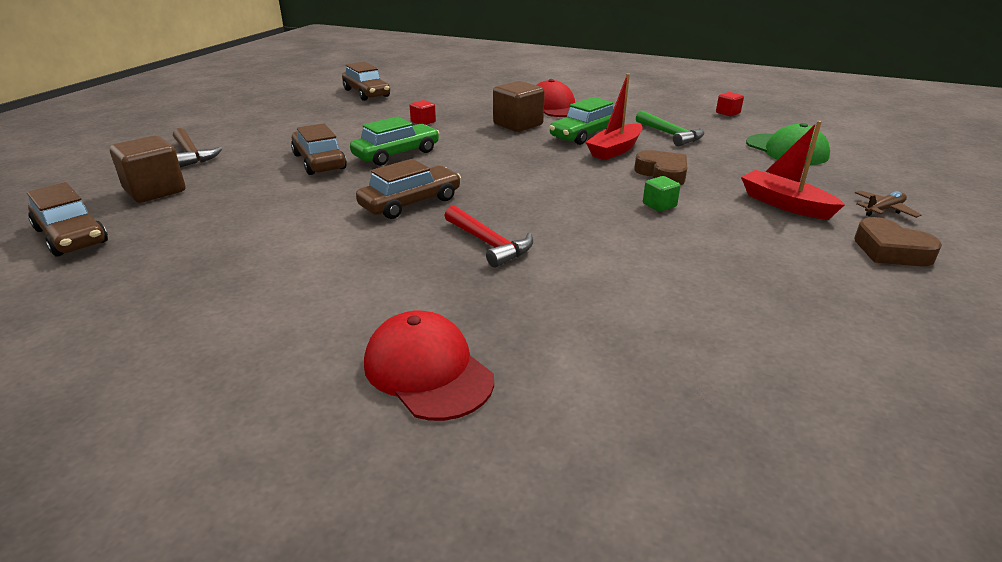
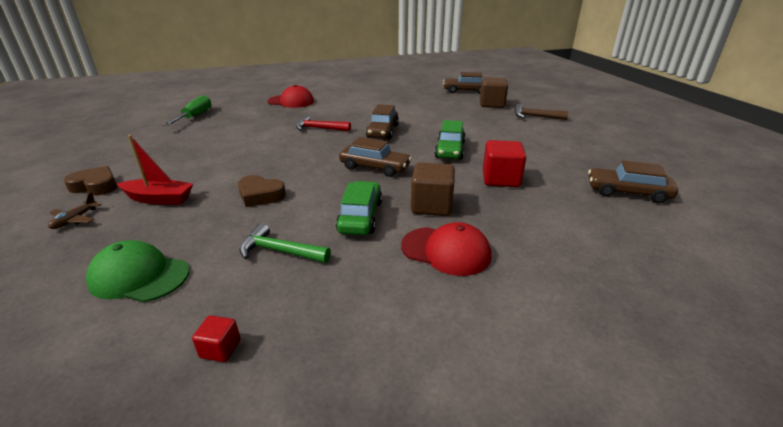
camera: 140 degrees right, 0 degrees up
(319, 162) = (473, 133): brown car -> brown car (375, 167)
(423, 122) = (500, 179): red cube -> red cube, size x1.97
(615, 150) = (316, 207): red boat -> none
(659, 205) = (249, 170): green cube -> none
(730, 409) = (195, 117): none -> green screwdriver

